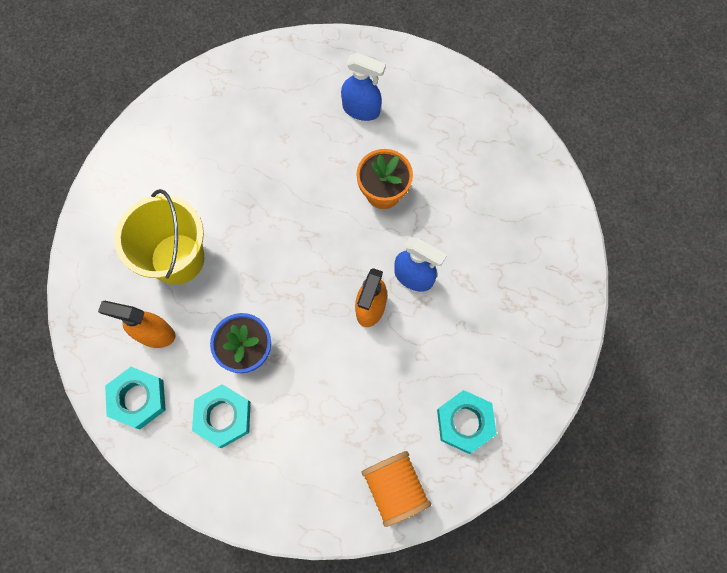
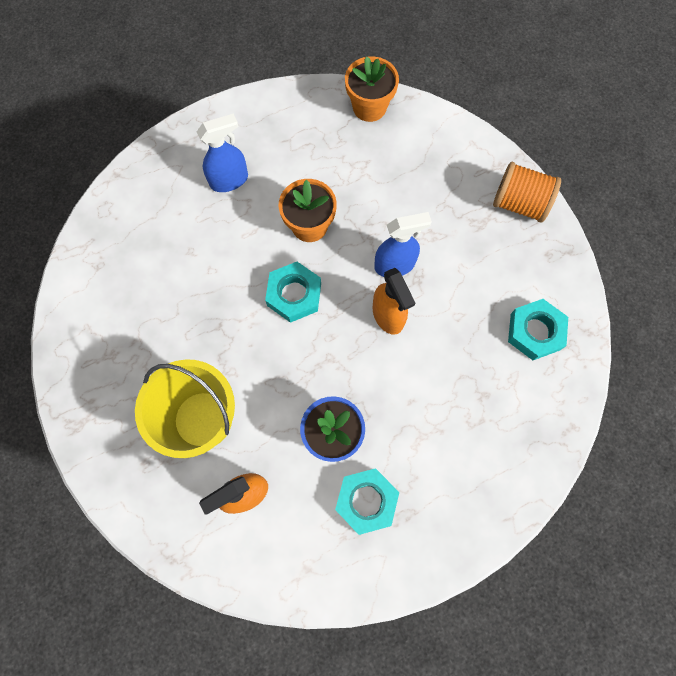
camera: 45 degrees left, 0 degrees up
(138, 399) = (286, 556): turquoise nut -> turquoise nut (294, 295)
(394, 488) = (538, 424): orange spool -> orange spool (519, 203)
(520, 144) = (369, 107): none -> orange flower pot

